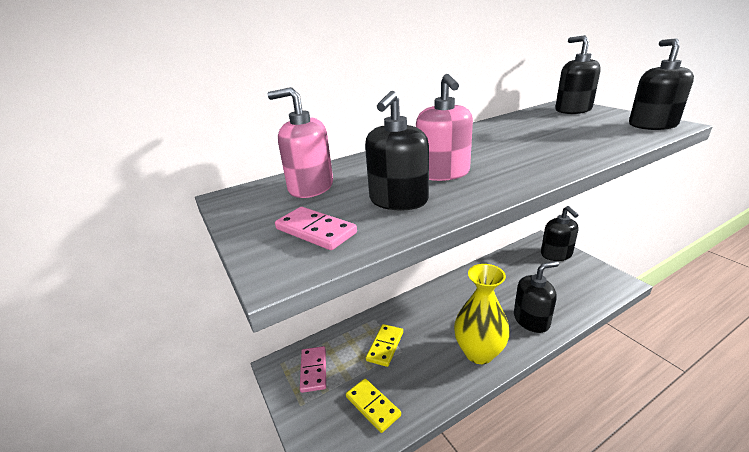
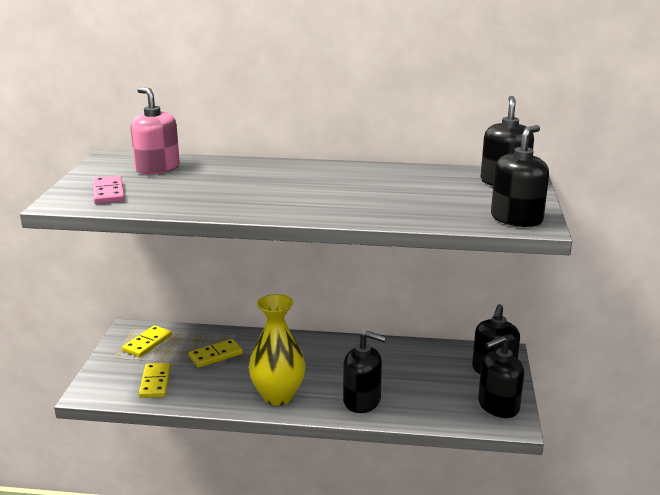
camera: 35 degrees right, 5 degrees down
(313, 370) = (147, 343): pink domino -> yellow domino
(398, 200) = (182, 194): black soap dispenser -> black soap dispenser (498, 406)
(443, 173) = (249, 190): pink soap dispenser -> none

